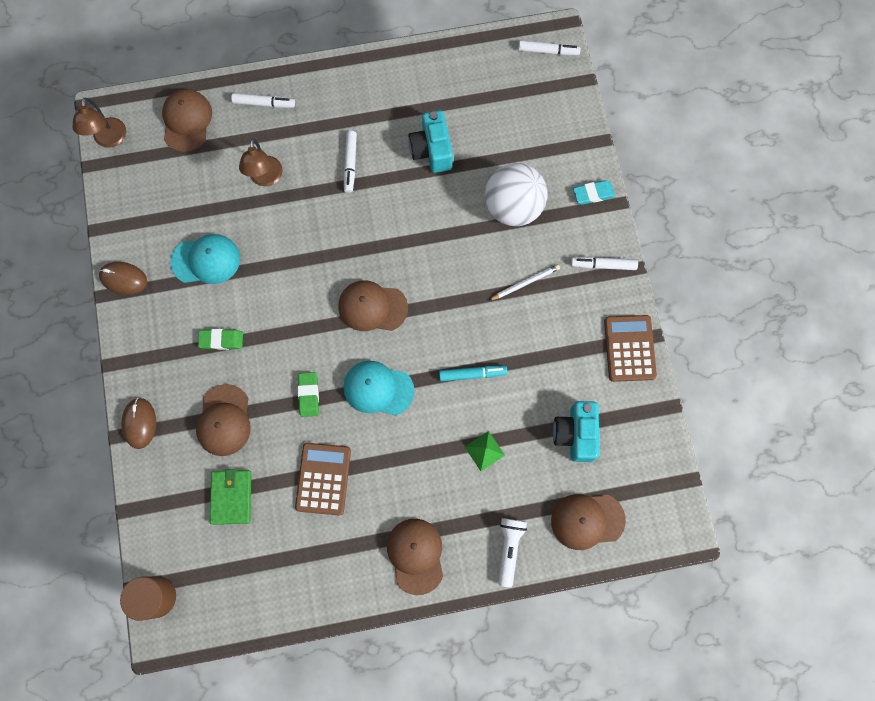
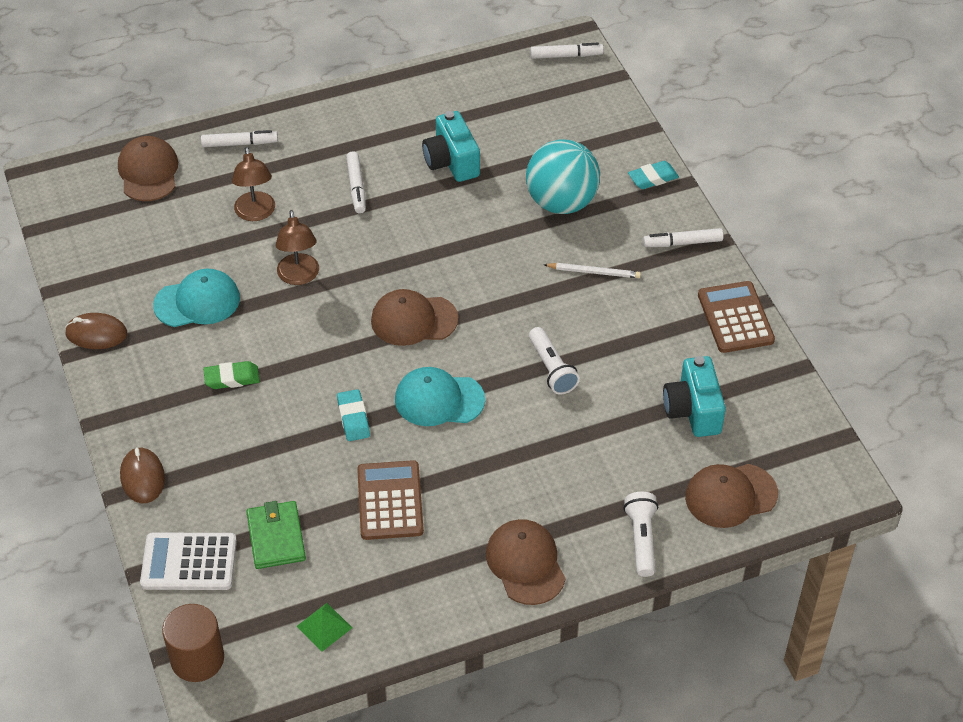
camera: 10 degrees left, 25 degrees down
(109, 139) = (55, 201): brown lamp -> brown lamp (299, 277)
(163, 508) = (189, 562): none -> white calculator
(224, 420) = (251, 459): brown cap -> none
(309, 395) = (353, 418): green eraser -> turquoise eraser
(472, 374) = (551, 369): turquoise marker -> white flashlight
(484, 451) = (586, 443): green pyramid -> green pyramid (324, 627)
(513, 207) = (561, 202): white ball -> turquoise ball
(525, 283) = (594, 272): white pencil -> white pencil turned 45 degrees clockwise

